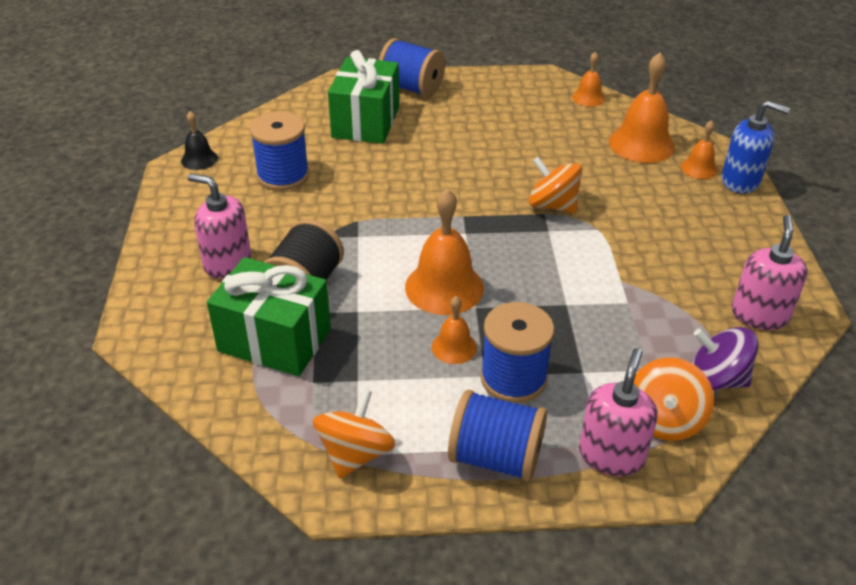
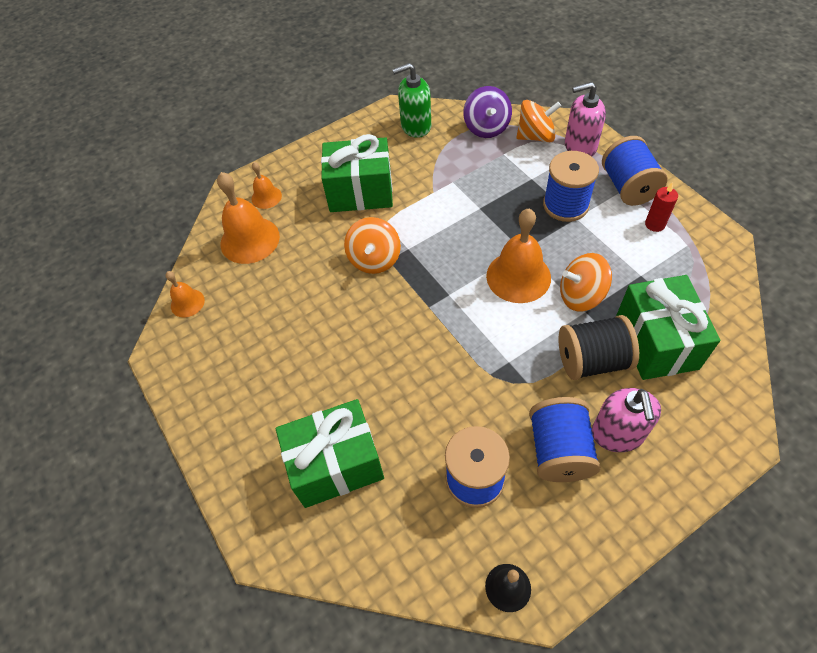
camera: 115 degrees left, 15 degrees up
(355, 454) = (690, 244): orange spinning top -> orange spinning top (581, 295)
(411, 88) = (242, 462): blue spool -> blue spool (559, 450)
(414, 442) = (655, 224): none -> red candle
(454, 347) = (567, 243): orange bell -> none
(661, 229) = (360, 192): none -> green gift
(740, 181) = (270, 171): blue soap dispenser -> none
(759, 315) = (415, 126): pink soap dispenser -> green soap dispenser

